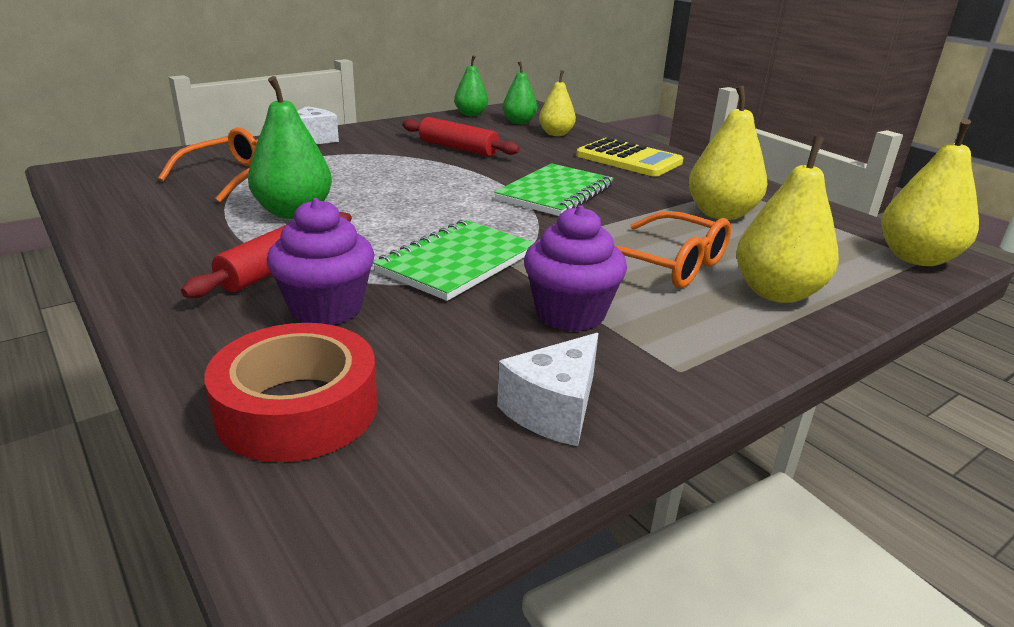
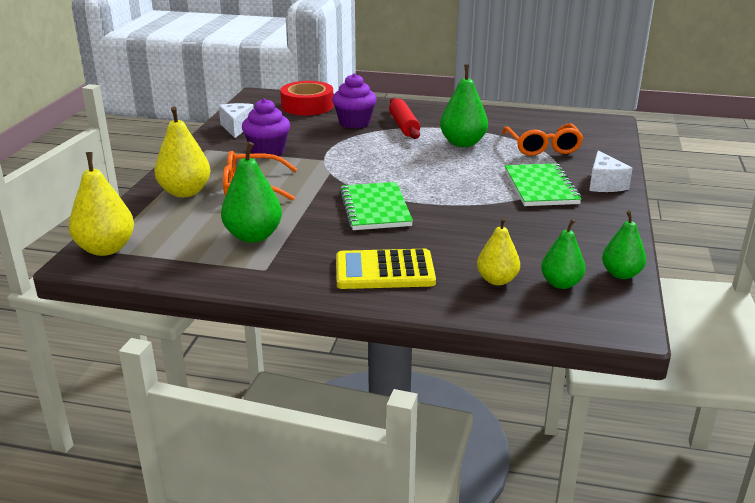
camera: 140 degrees right, 0 degrees up
(457, 262) = (345, 152): green notebook -> green notebook (540, 187)
(458, 148) = (514, 221): red rolling pin -> none
(721, 214) = (253, 236): yellow pear -> green pear

